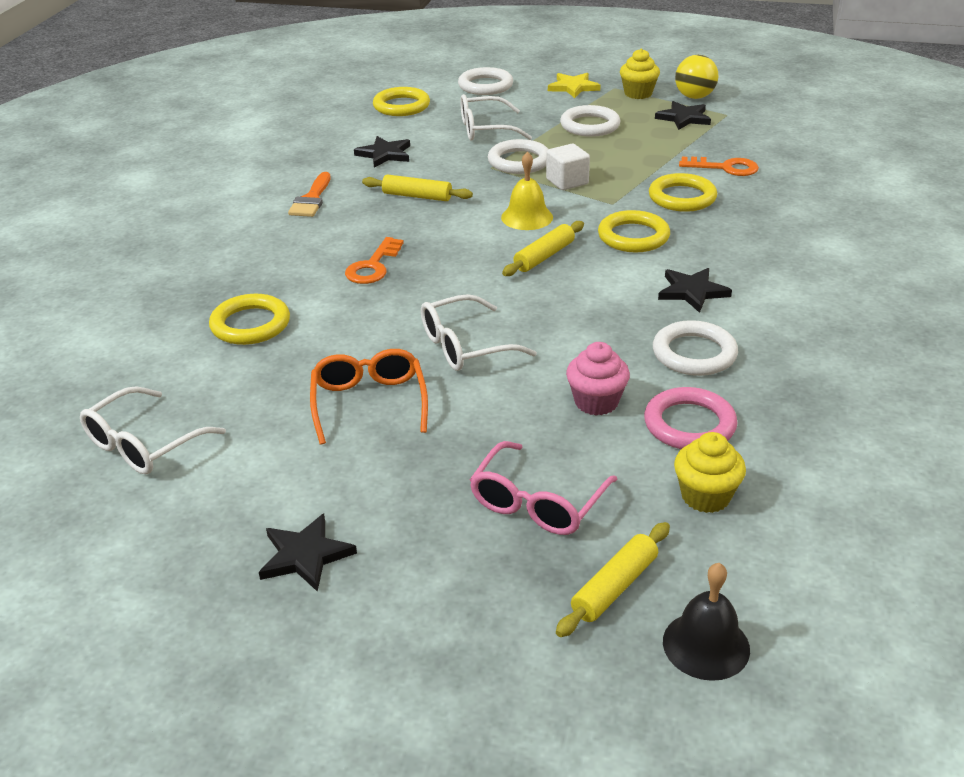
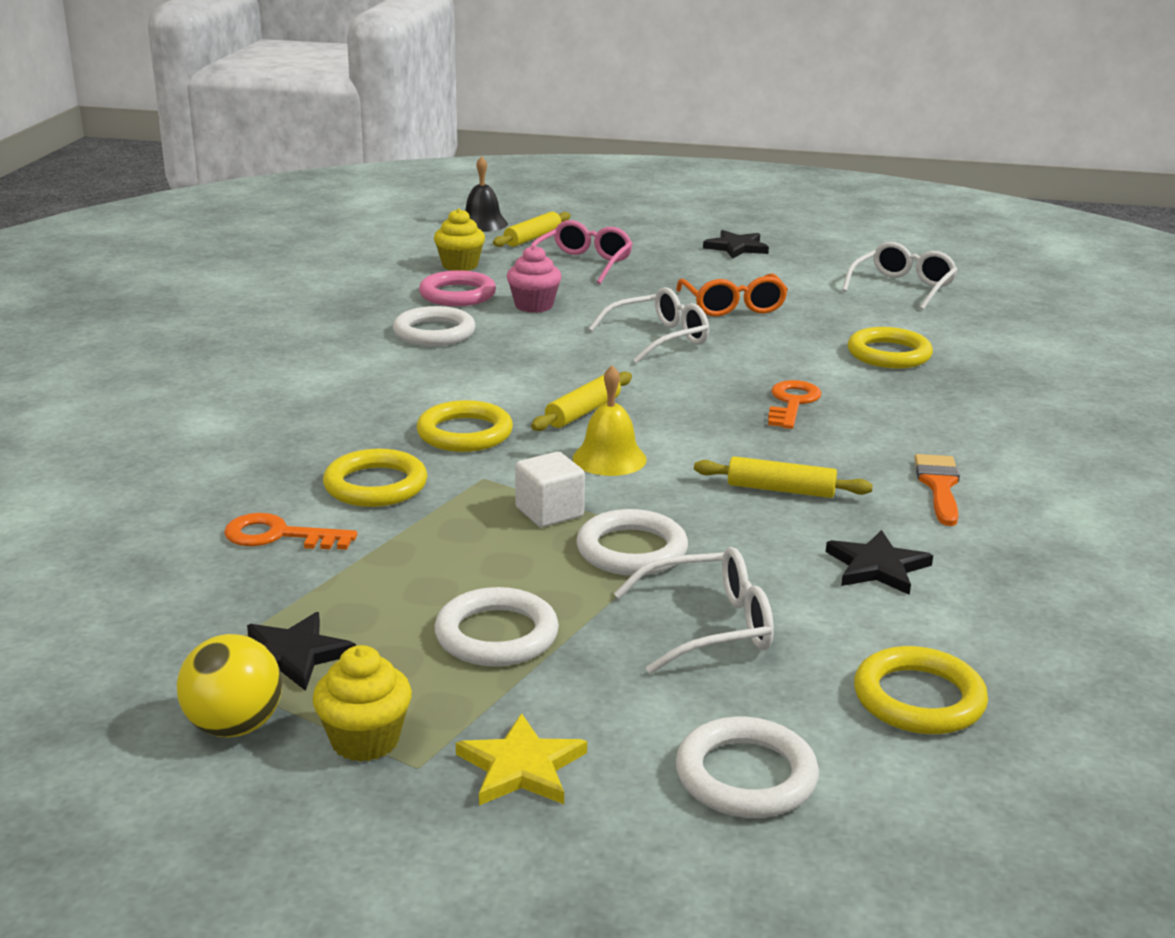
camera: 175 degrees right, 10 degrees down
(692, 291) = (414, 378): black star -> none

